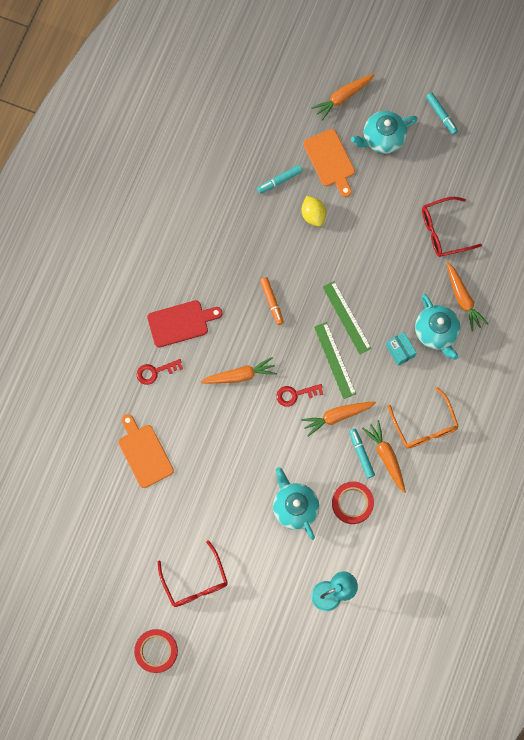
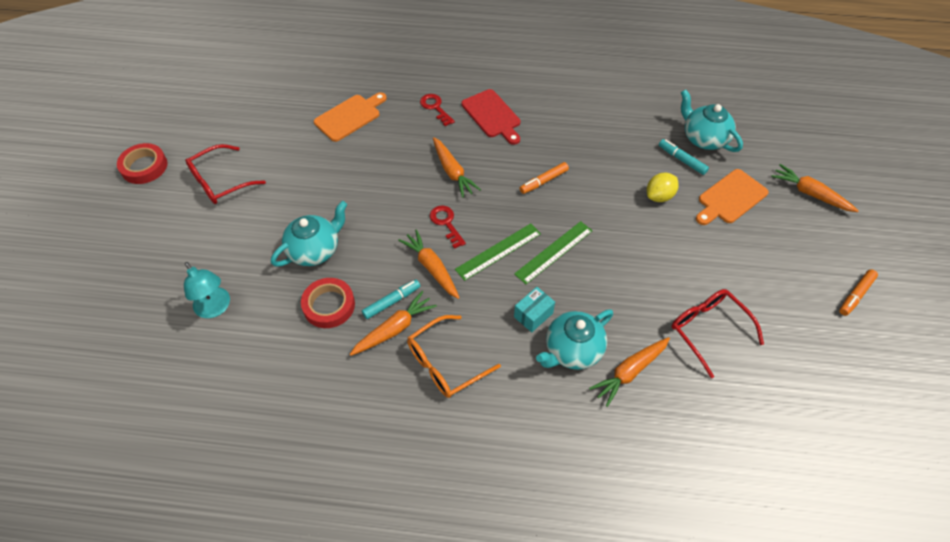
camera: 75 degrees right, 20 degrees down
(382, 138) = (787, 241): turquoise teapot -> turquoise teapot (703, 138)
(441, 115) = (855, 295): turquoise marker -> orange marker

